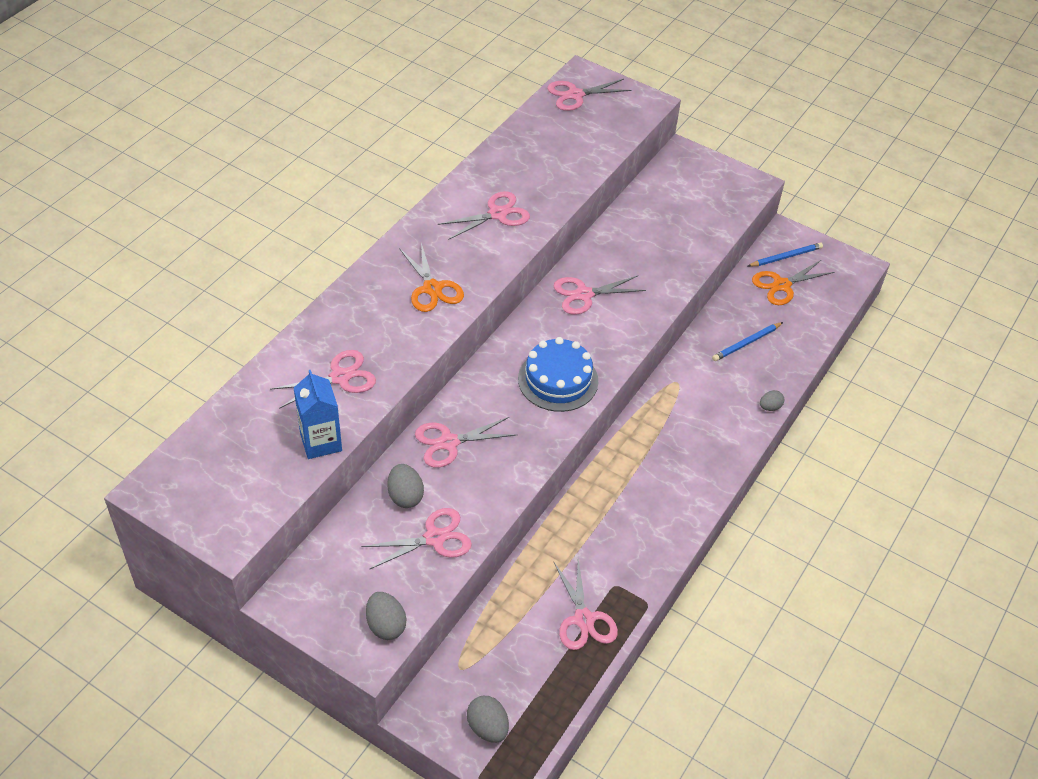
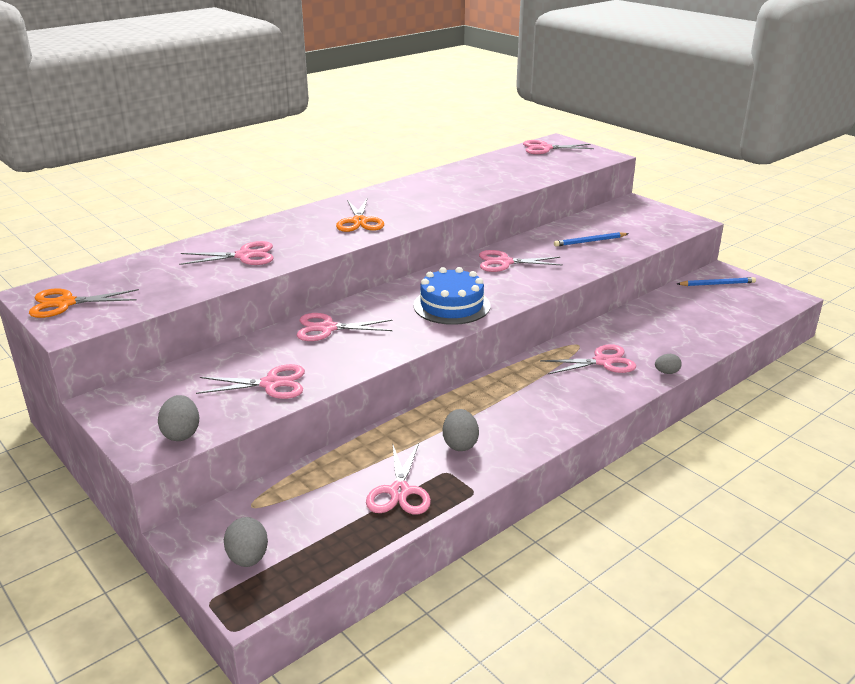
camera: 20 degrees right, 20 degrees down
(321, 442) = (198, 286): blue carton -> none
(405, 496) = (264, 354): grey egg -> grey egg (460, 444)
(497, 214) = (442, 193): pink scissors -> pink scissors (603, 362)
(746, 343) = (658, 329): blue pencil -> blue pencil (590, 241)
(781, 285) = (707, 299): orange scissors -> orange scissors (65, 303)

